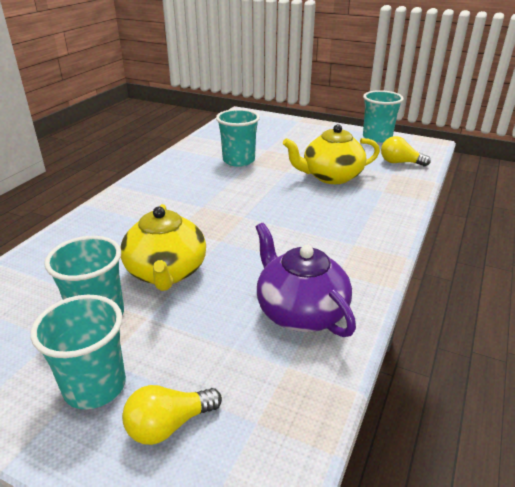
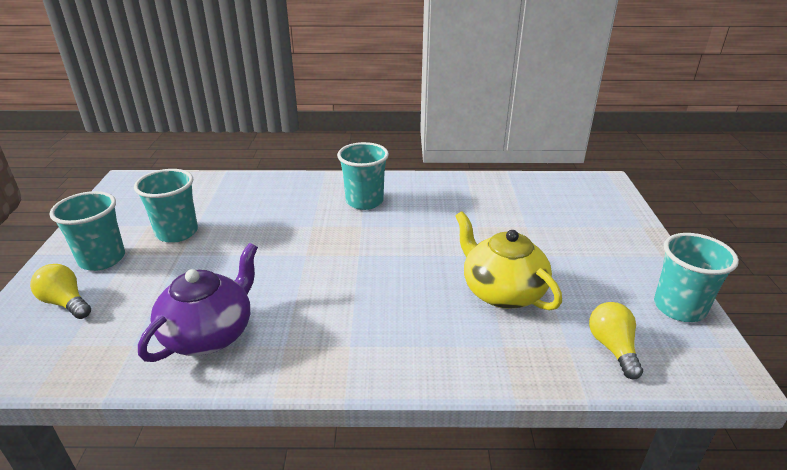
camera: 65 degrees right, 0 degrees up
(166, 272) = (242, 243): yellow teapot -> none
(238, 160) = (477, 217): turquoise cup -> turquoise cup (364, 201)

